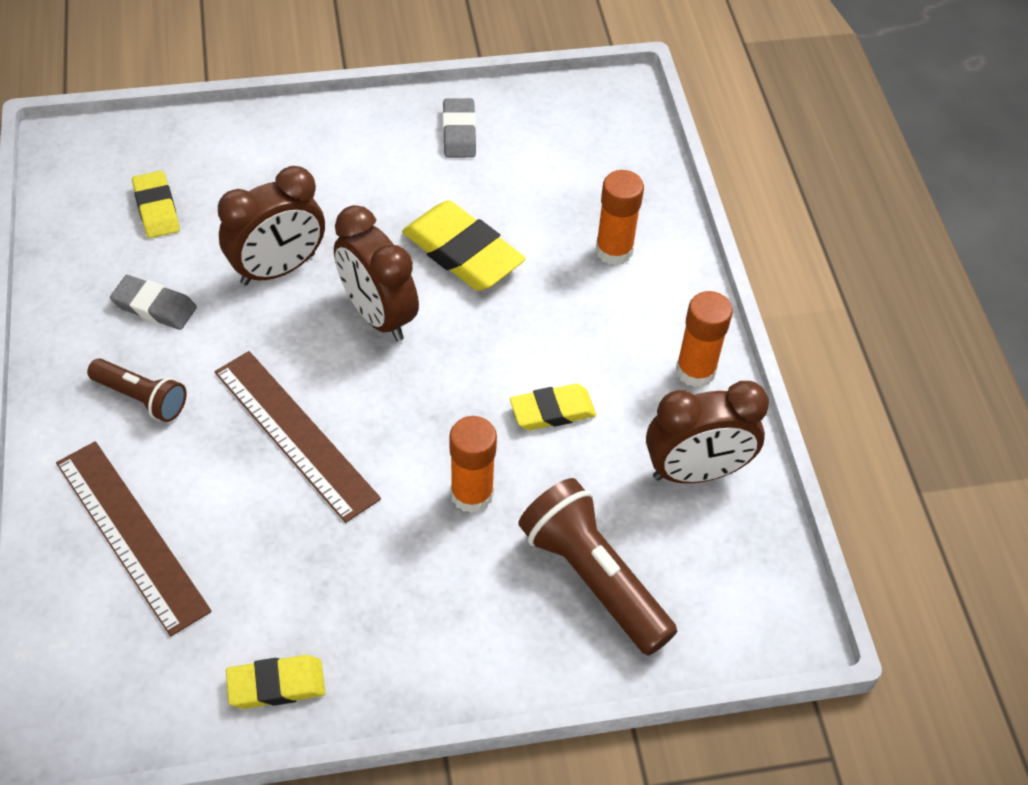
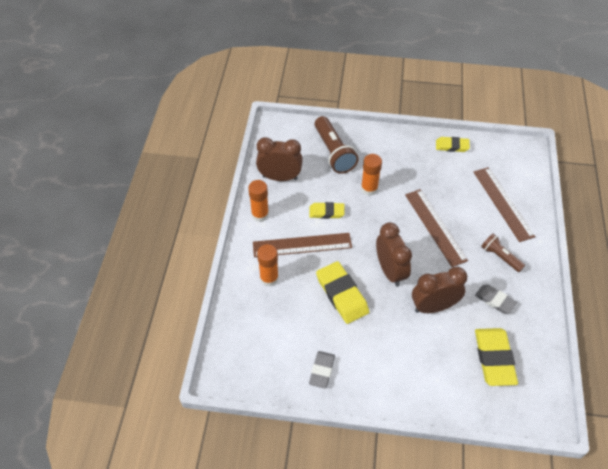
camera: 160 degrees left, 0 degrees up
(156, 208) = (494, 358): yellow eraser -> yellow eraser, size x1.65
(577, 327) = (302, 245): none -> brown ruler

